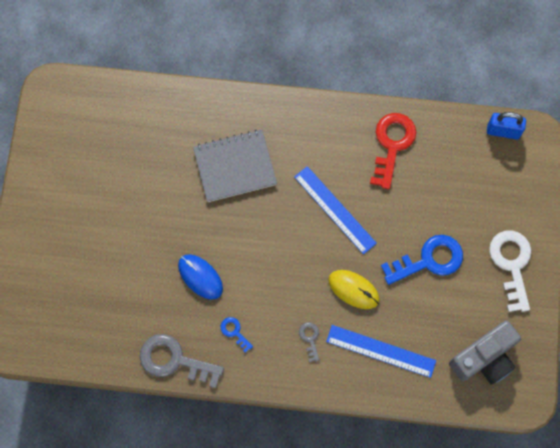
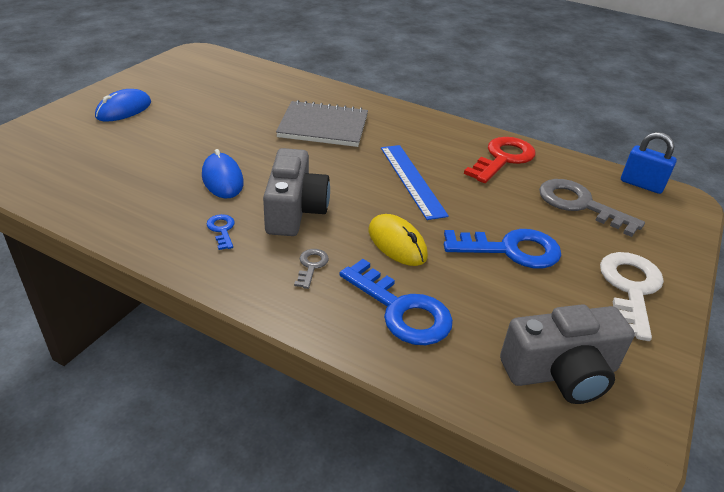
camera: 20 degrees right, 35 degrees down
(62, 223) = (124, 110): none -> blue mouse
(174, 360) = (129, 228): grey key -> grey key (580, 205)
(270, 288) = (294, 210): none -> grey camera
(381, 351) = (401, 310): blue ruler -> blue key

